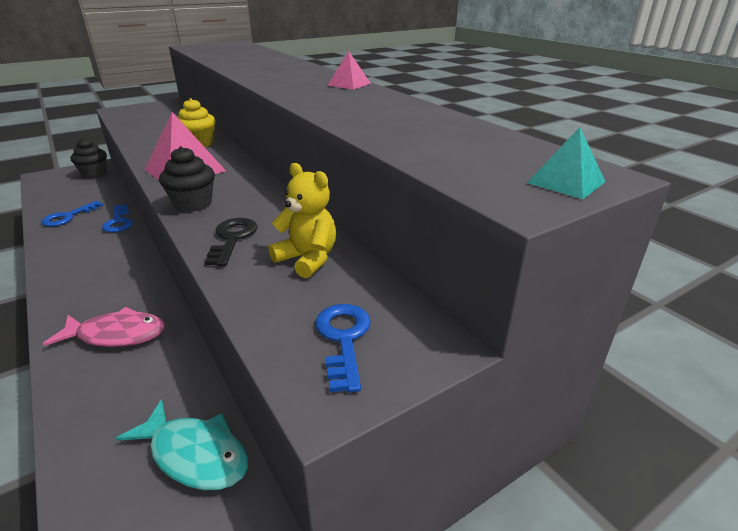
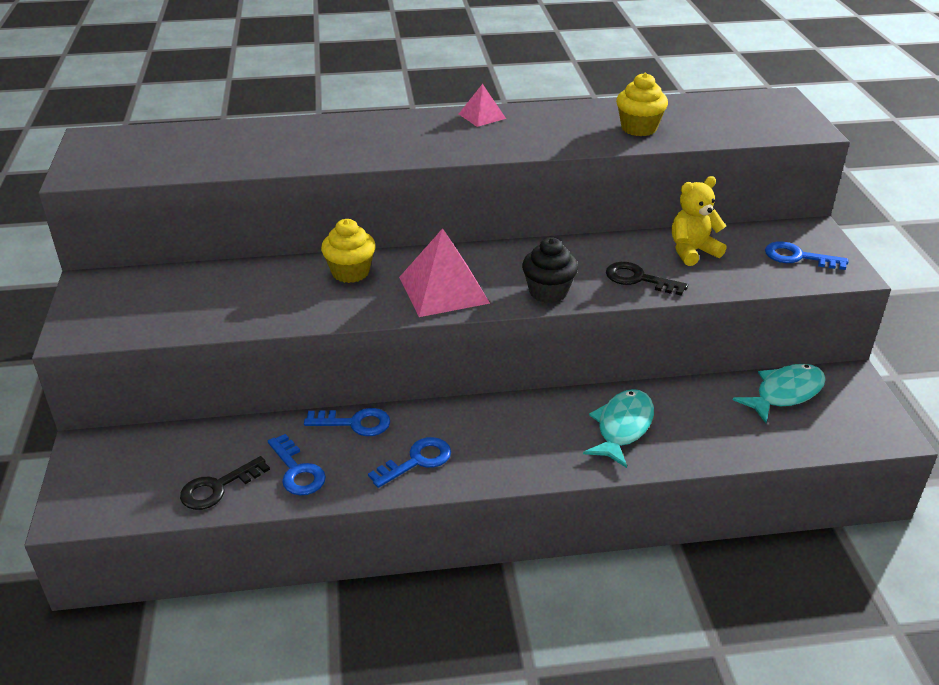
camera: 65 degrees left, 5 degrees up
(56, 201) = (218, 487): none -> black key
(74, 251) = (417, 461): none -> blue key
(94, 174) = (128, 448): black cupcake -> none
(116, 335) = (622, 427): pink fish -> turquoise fish
(390, 124) = (639, 128): none -> yellow cupcake
(566, 182) = (787, 110): turquoise pyramid -> none

